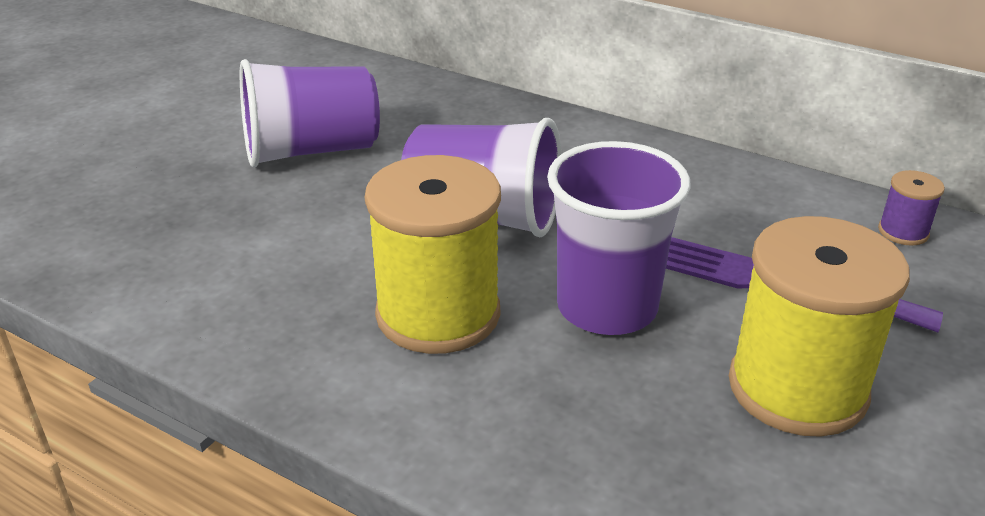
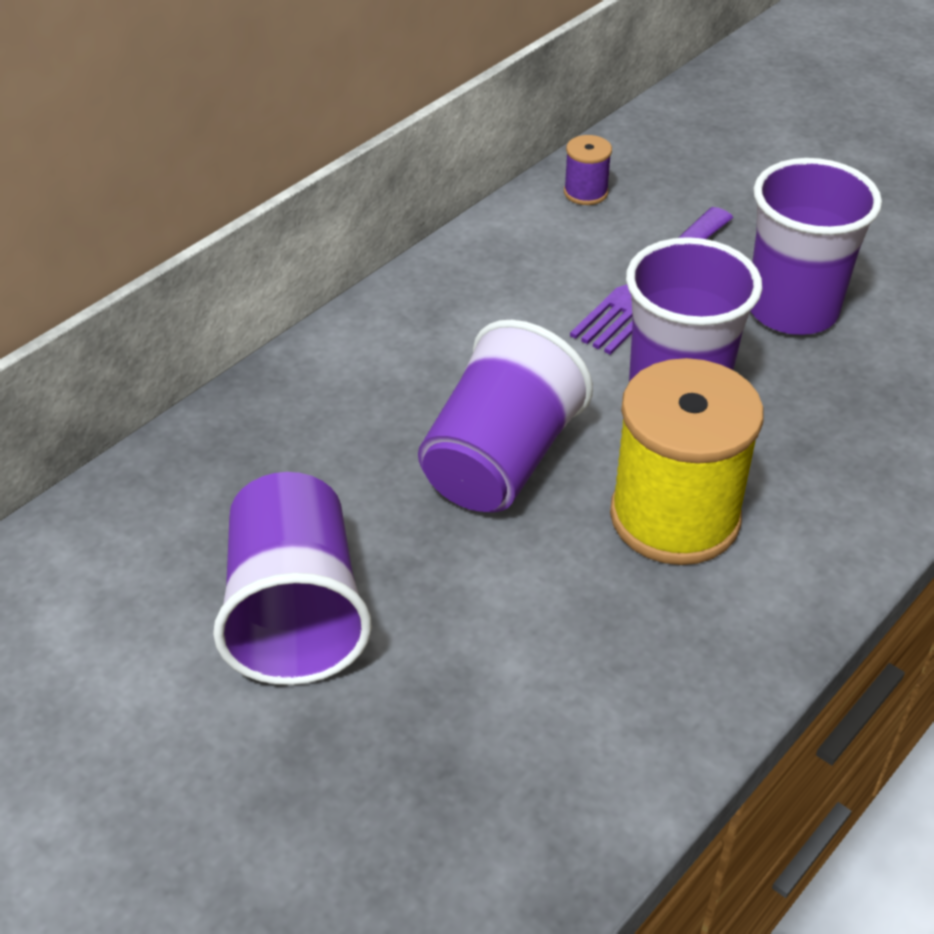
camera: 80 degrees left, 10 degrees up
(797, 388) = (792, 310): yellow spool -> purple cup

